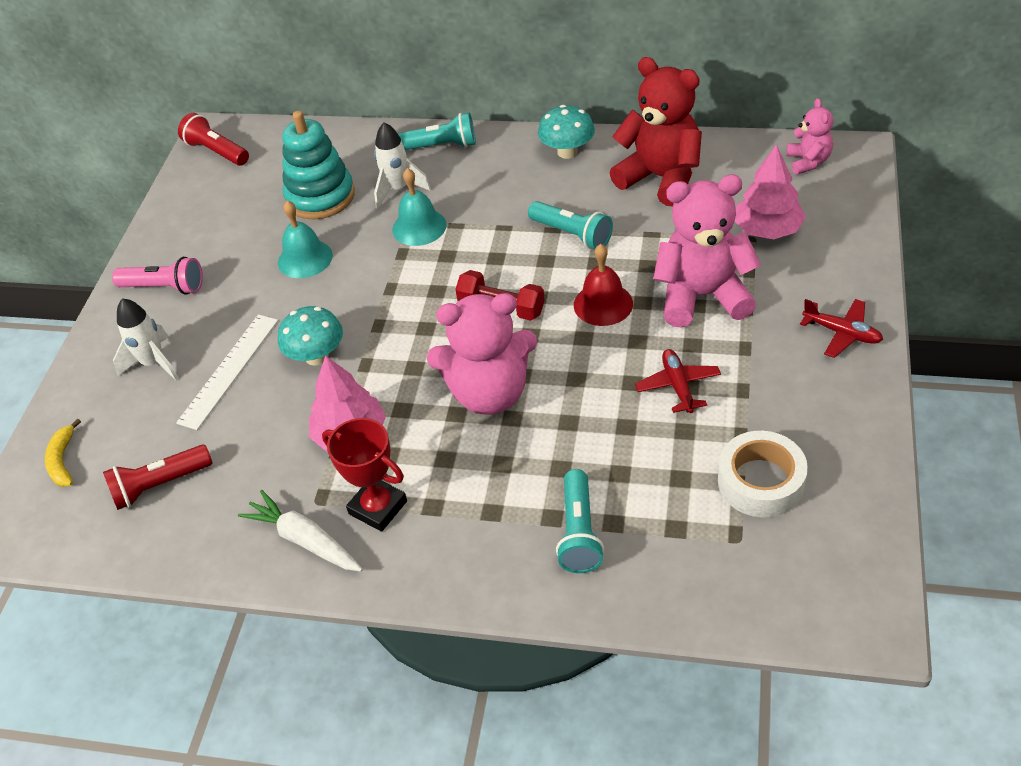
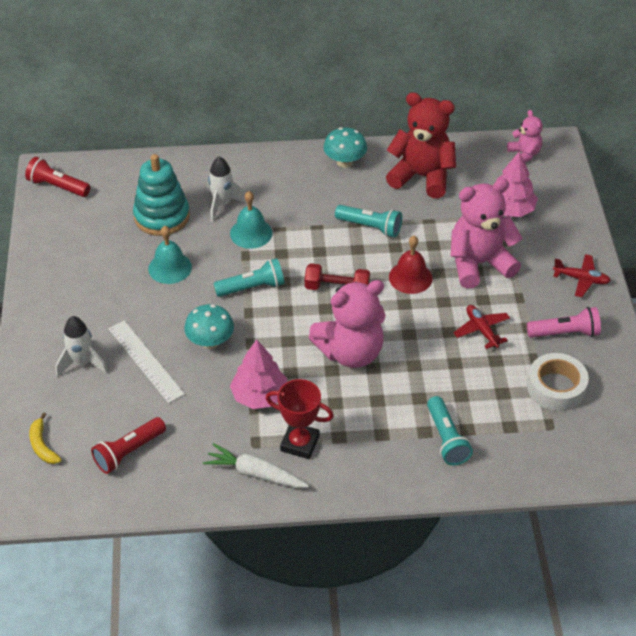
camera: 20 degrees left, 0 degrees up
(165, 287) = (64, 303): pink flashlight -> pink flashlight (565, 333)
(229, 370) = (146, 361): white ruler -> white ruler turned 45 degrees counterclockwise
(440, 146) = (243, 166): turquoise flashlight -> turquoise flashlight (252, 287)

